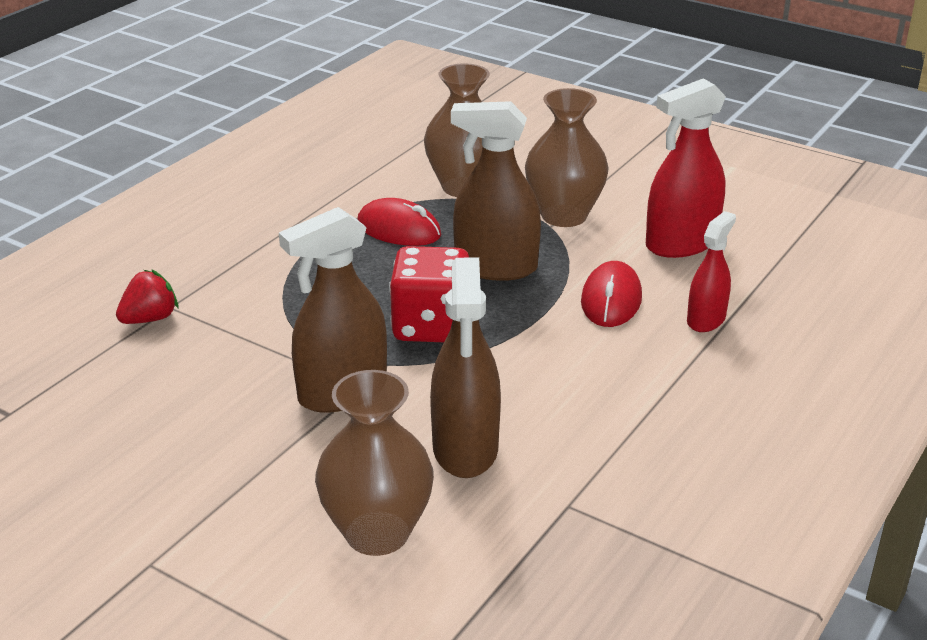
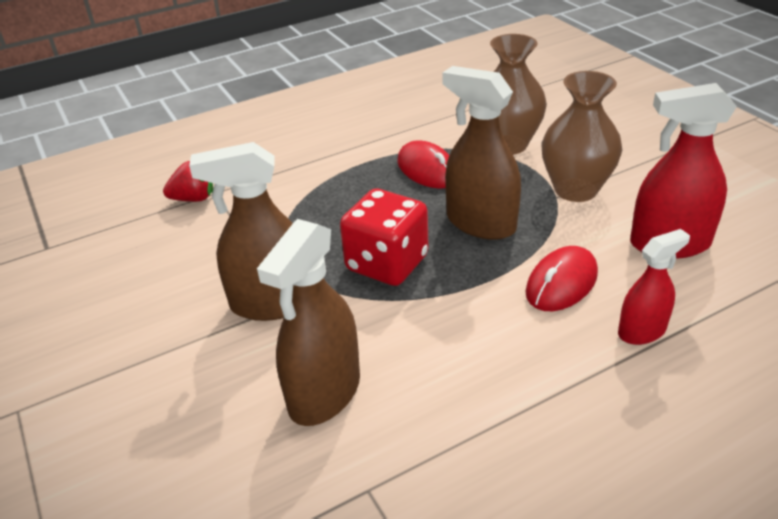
camera: 30 degrees right, 5 degrees up
(377, 533) = (190, 451): brown vase -> none

